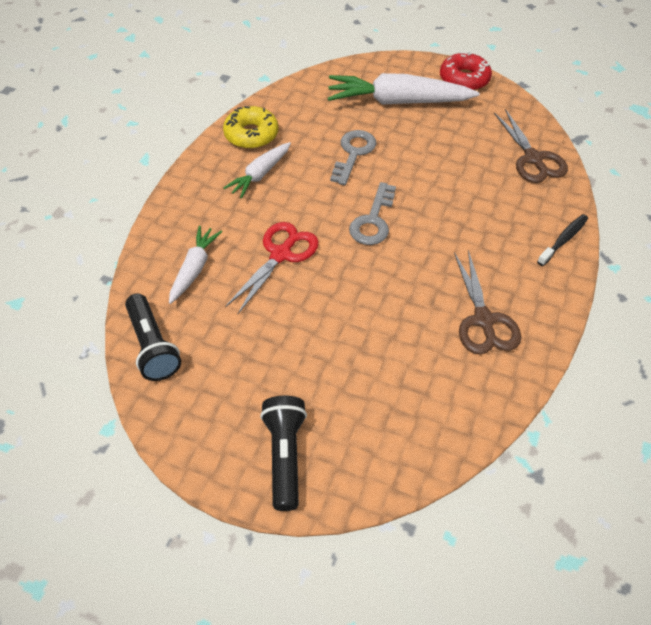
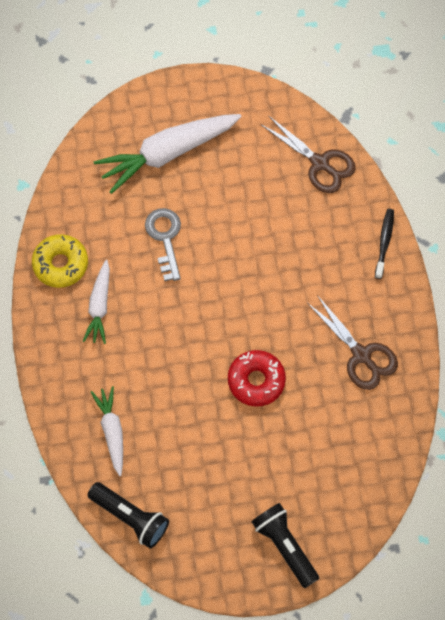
camera: 30 degrees left, 15 degrees up
(281, 254) = (172, 379): red scissors -> none
(373, 220) = (225, 304): grey key -> none
(464, 79) = (211, 92): red donut -> red donut (256, 381)

